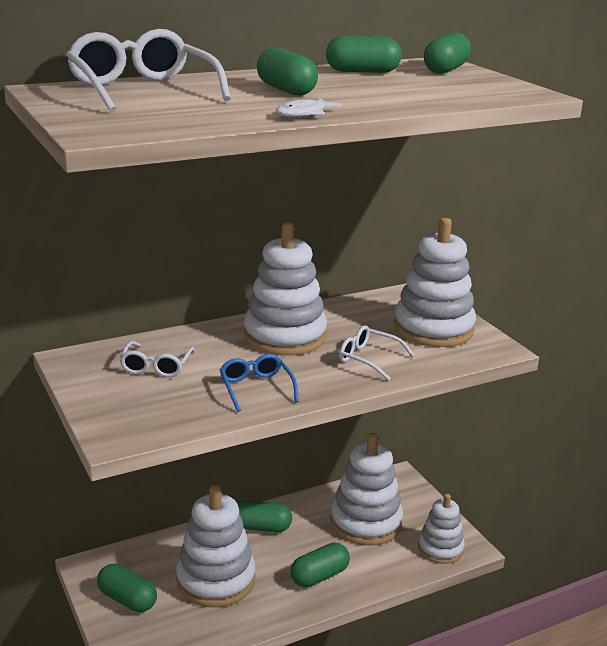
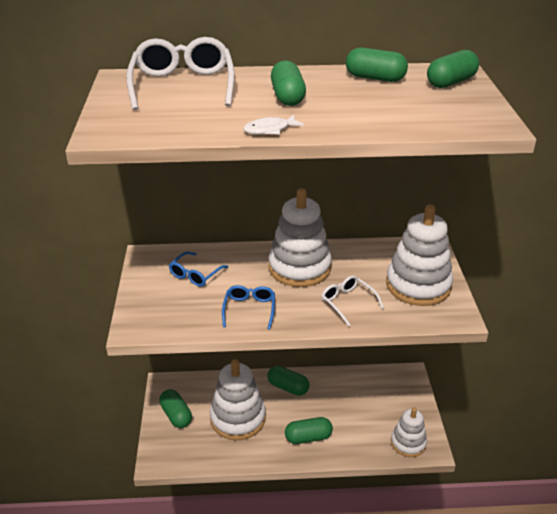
camera: 25 degrees right, 10 degrees up
(156, 366) = (195, 274): white glasses -> blue glasses
(366, 522) = (364, 405): white stacking toy -> none

